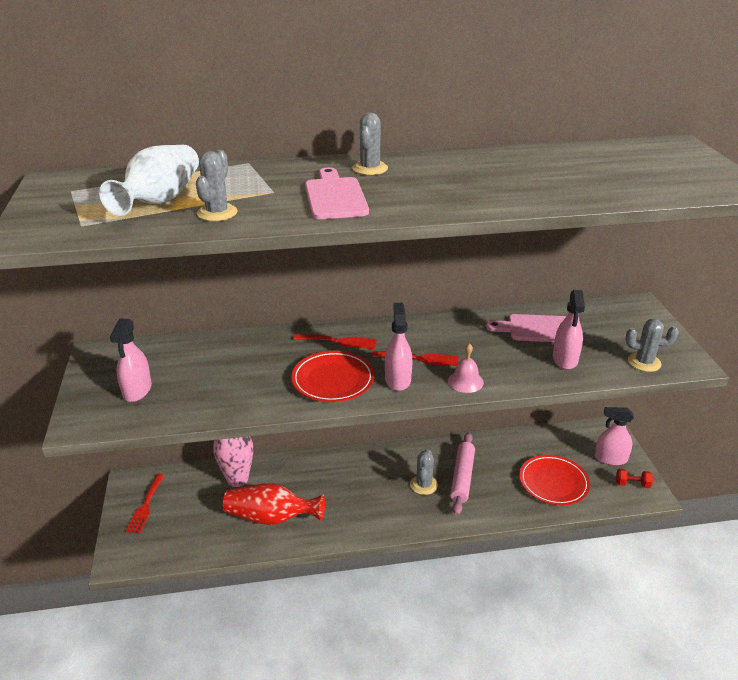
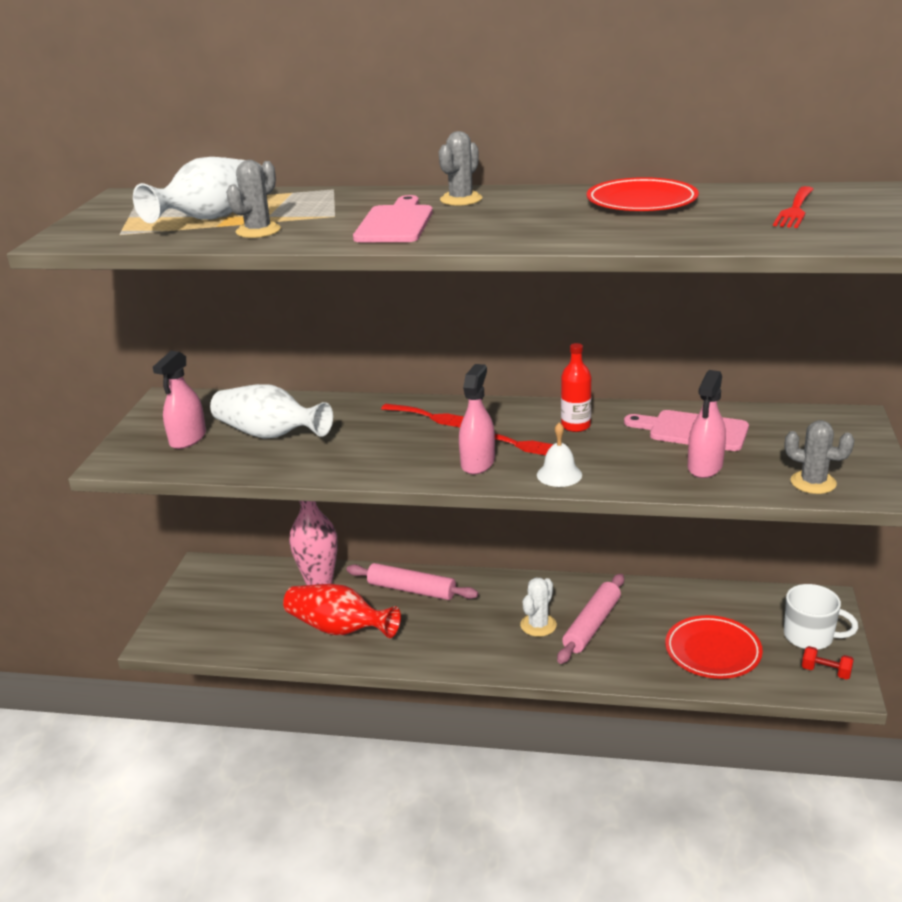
camera: 20 degrees right, 5 degrees down
(145, 506) = (208, 594): red fork -> red fork (795, 210)
(209, 376) = (269, 434): none -> white vase
(315, 472) = (411, 589): none -> pink rolling pin
(333, 380) = (402, 454): red plate -> red plate (641, 202)
(424, 485) = (538, 625): grey cactus -> white cactus
(453, 335) = (575, 426): none -> red bottle
(465, 381) = (559, 474): pink bell -> white bell
(610, 458) = (810, 636): pink spray bottle -> white mug

